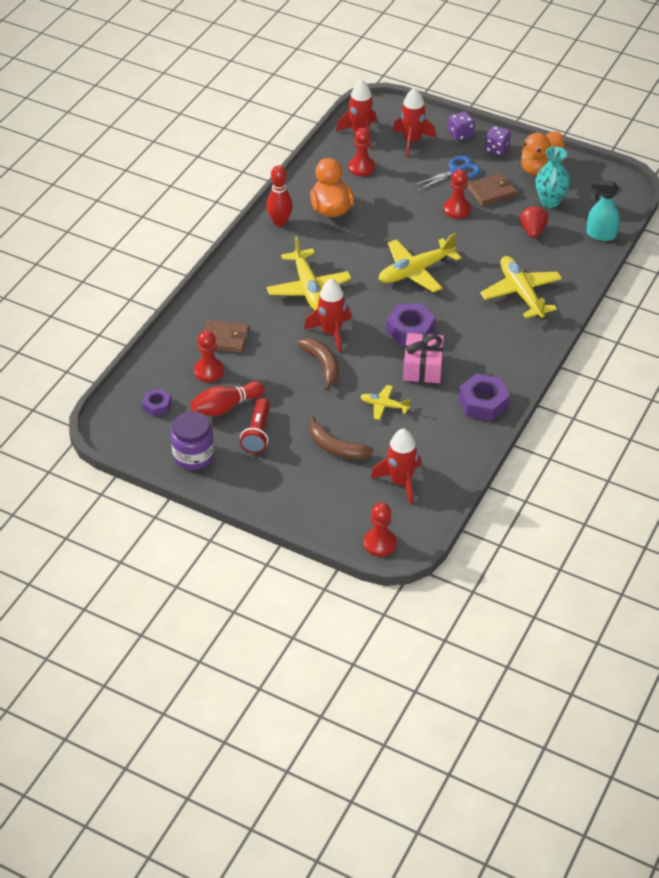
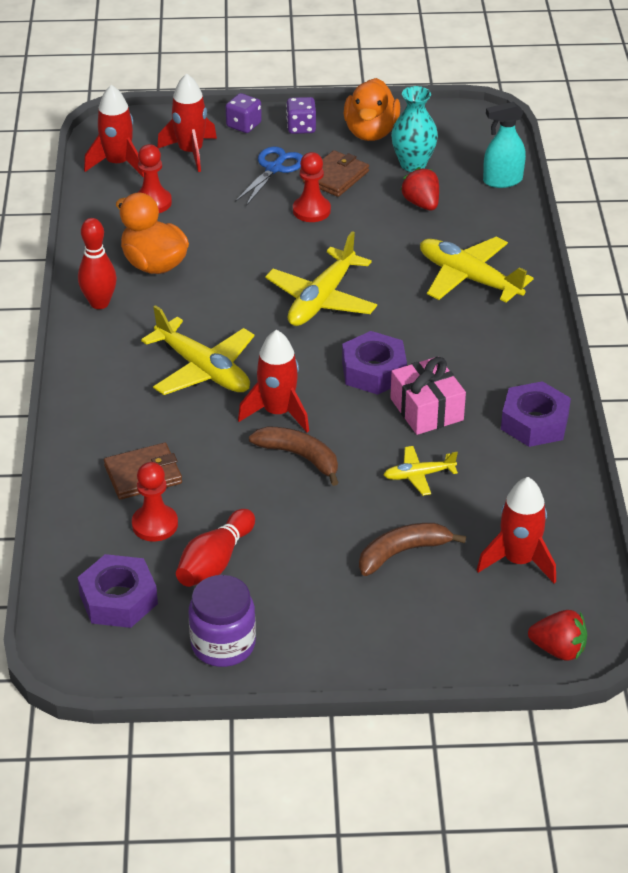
camera: 30 degrees left, 5 degrees down
(157, 405) = (118, 599): purple nut -> purple nut, size x1.71
(257, 433) = (286, 578): red flashlight -> none
(336, 447) = (402, 552): brown banana -> brown banana turned 150 degrees clockwise
(380, 543) = (558, 649): red pawn -> red strawberry

